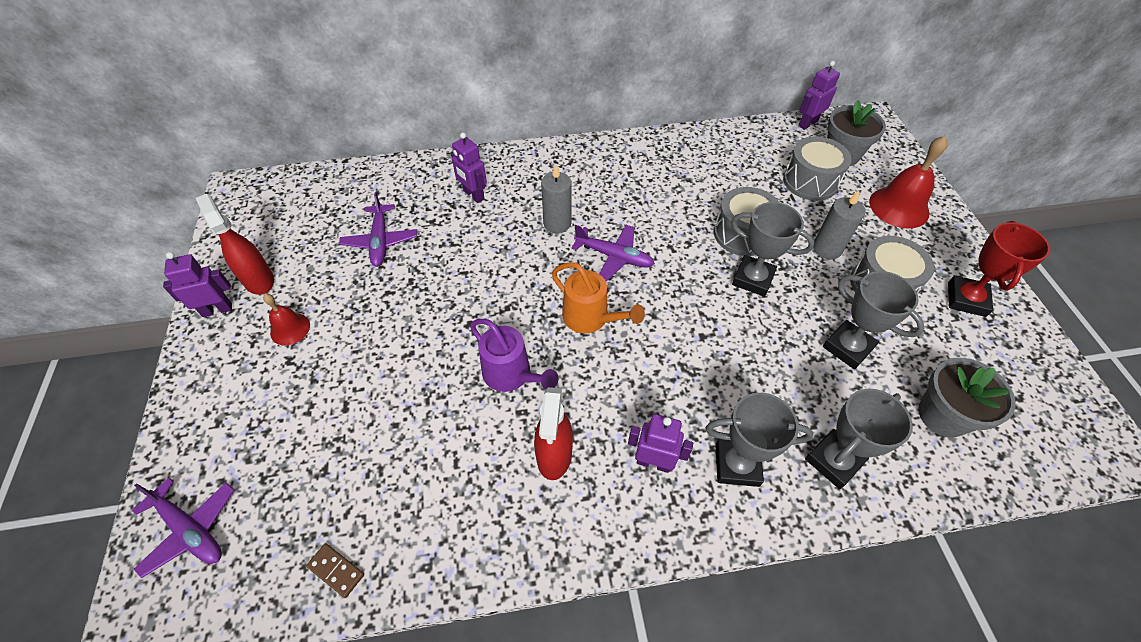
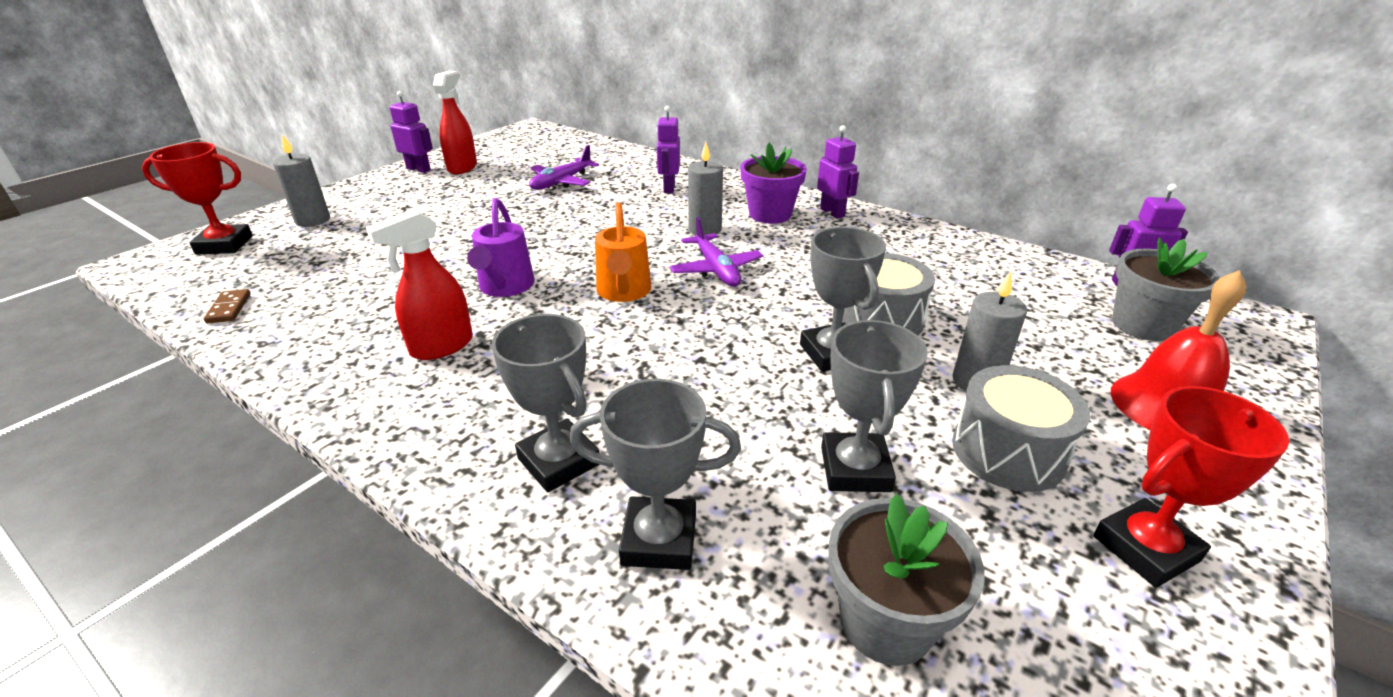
camera: 45 degrees right, 20 degrees down
(190, 529) = (224, 245): purple plane -> red trophy
(226, 438) = (313, 220): none -> grey candle
(290, 329) = (434, 194): red bell -> none
(576, 180) = (770, 214): none -> purple flower pot
(653, 462) = (497, 404): purple robot -> purple robot (832, 212)
(810, 181) = (1050, 324): grey drum -> none

